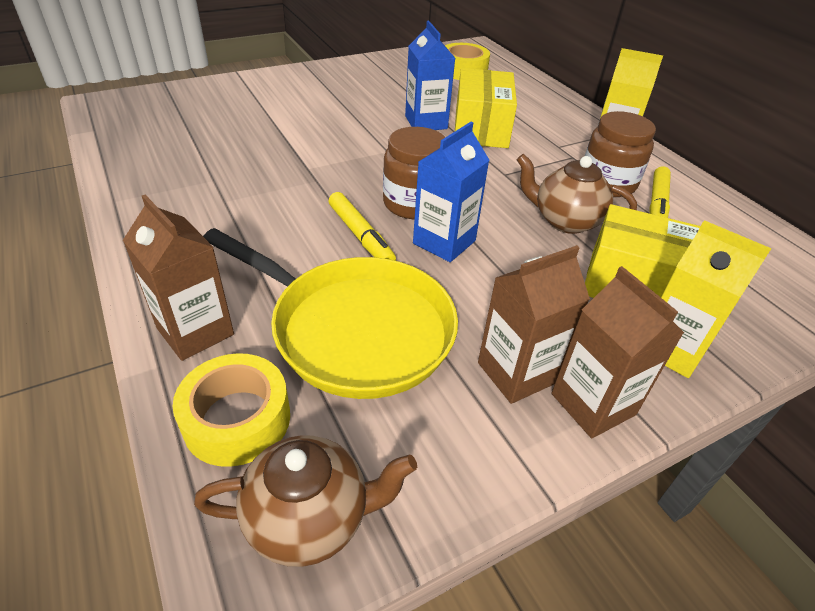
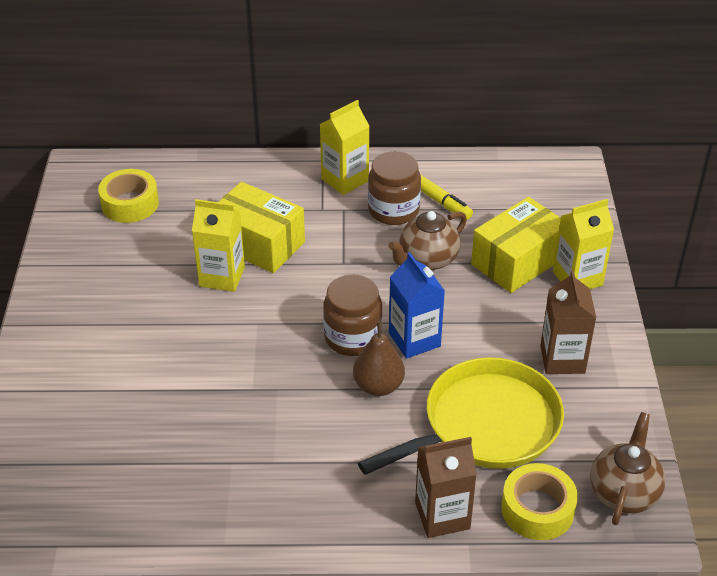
camera: 60 degrees left, 0 degrees up
(361, 236) = (378, 386): yellow marker -> brown pear
(426, 122) = (222, 276): blue carton -> yellow carton
(593, 404) = (602, 337): brown carton -> none

